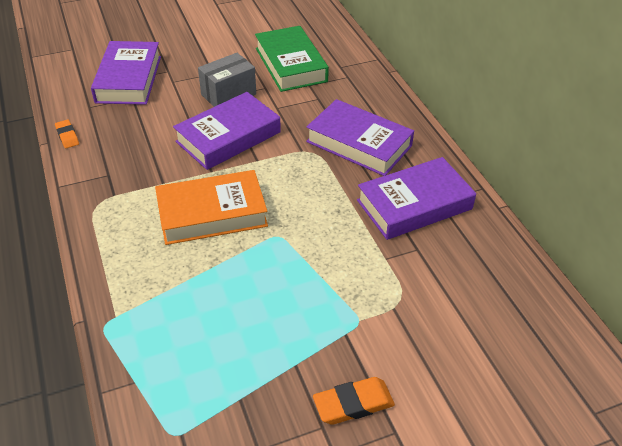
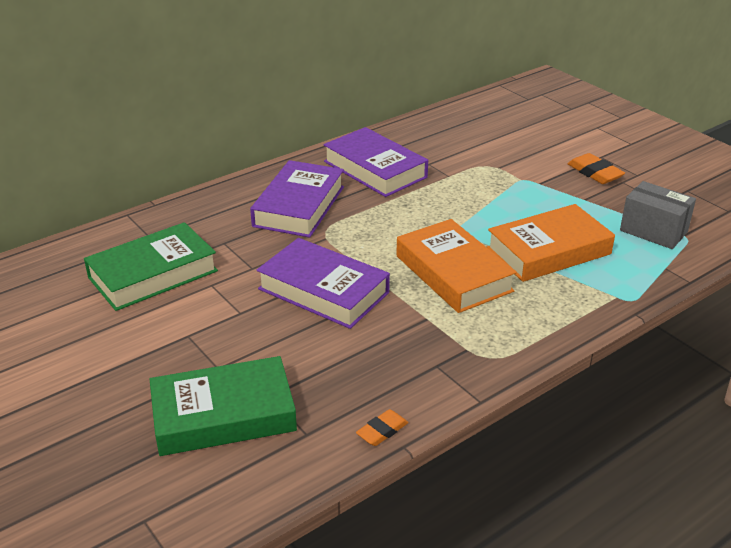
camera: 105 degrees left, 10 degrees down
(129, 79) = (223, 414): purple book -> green book
(212, 292) = (548, 251): none -> orange book
(228, 94) = (236, 310): grey box -> grey box (653, 231)

